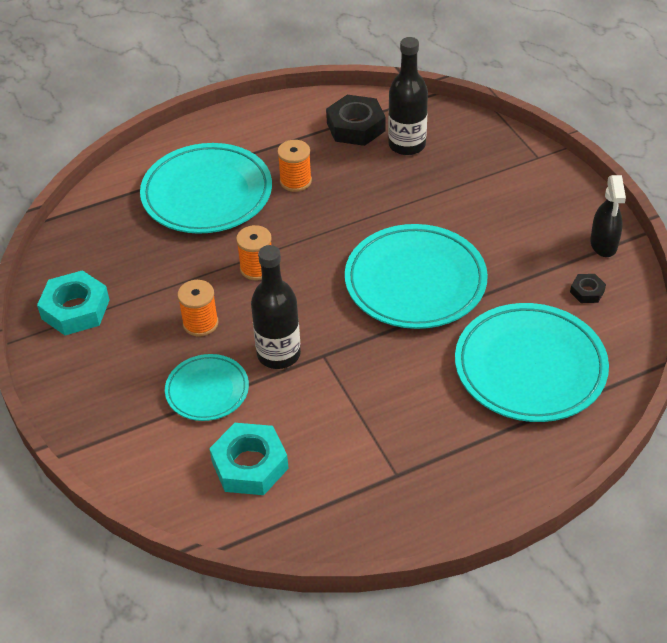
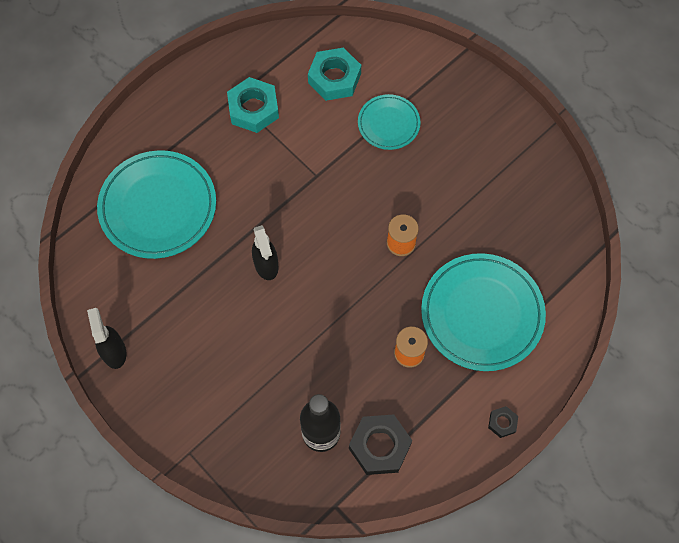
camera: 160 degrees right, 20 degrees up
(75, 309) = (523, 164): turquoise nut -> turquoise nut (253, 109)
(200, 323) = (421, 178): orange spool -> none
(278, 354) = (350, 167): black bottle -> none
(415, 282) = (266, 265): turquoise plate -> black spray bottle
(587, 291) = (123, 294): black nut -> black nut (502, 423)

